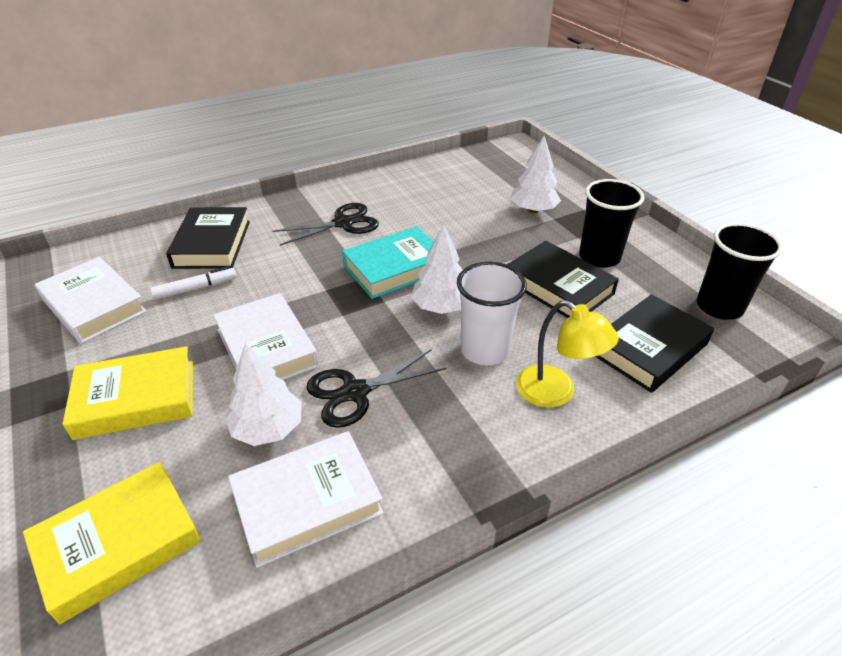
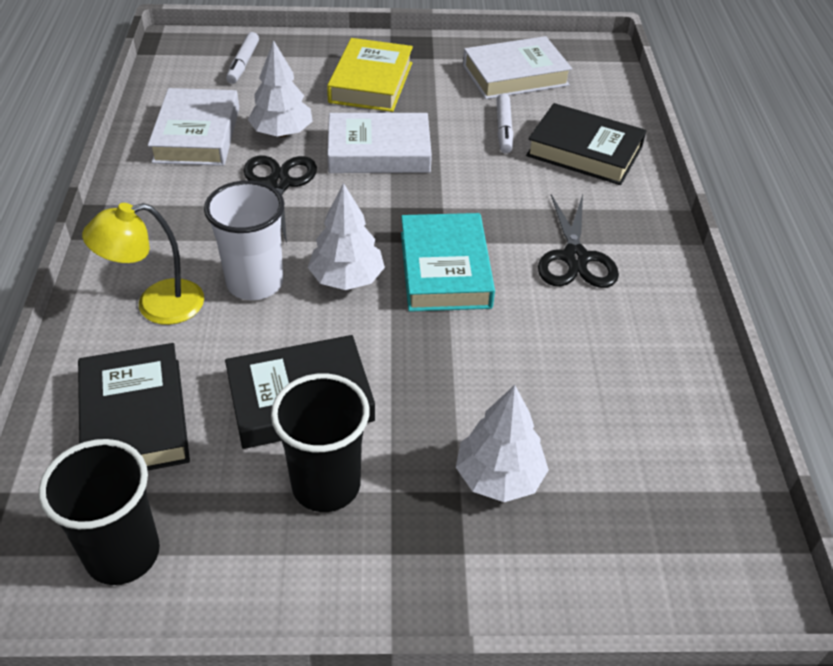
camera: 115 degrees right, 5 degrees up
(118, 544) = (243, 64): yellow book -> white marker

